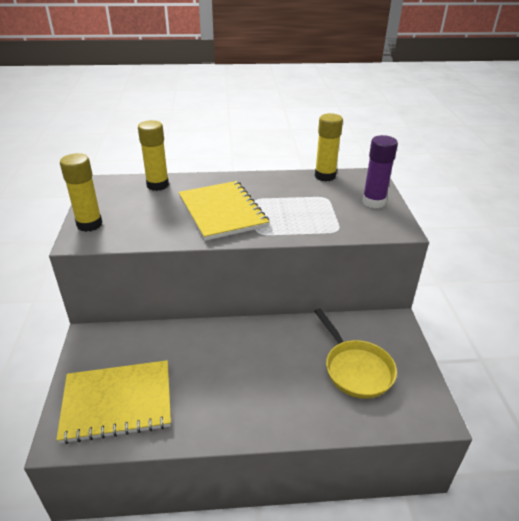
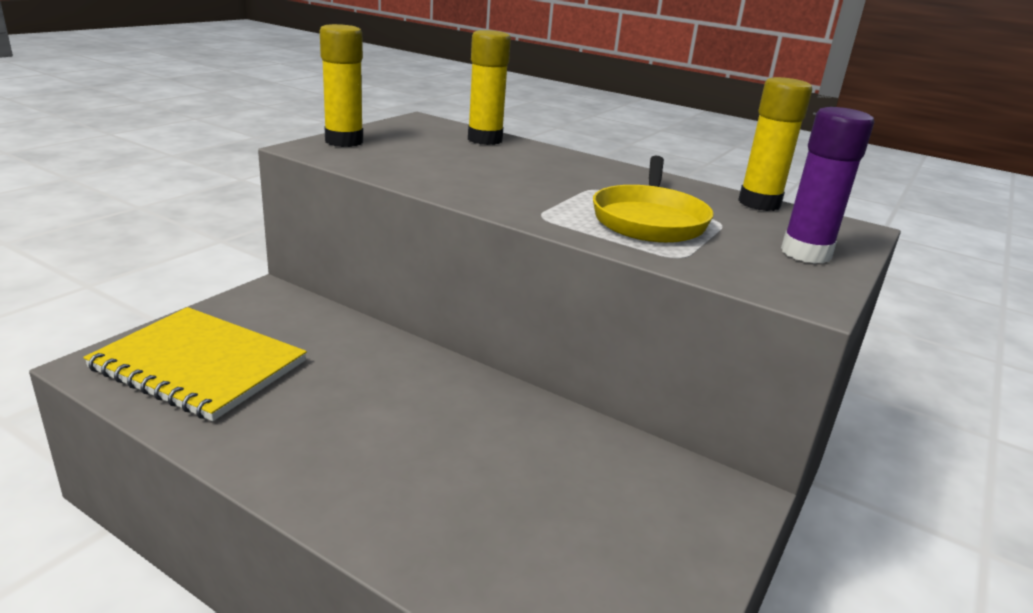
camera: 35 degrees right, 10 degrees down
(222, 211) = (525, 183): yellow notebook -> none
(356, 369) = (566, 516): yellow pan -> yellow pan (649, 220)

